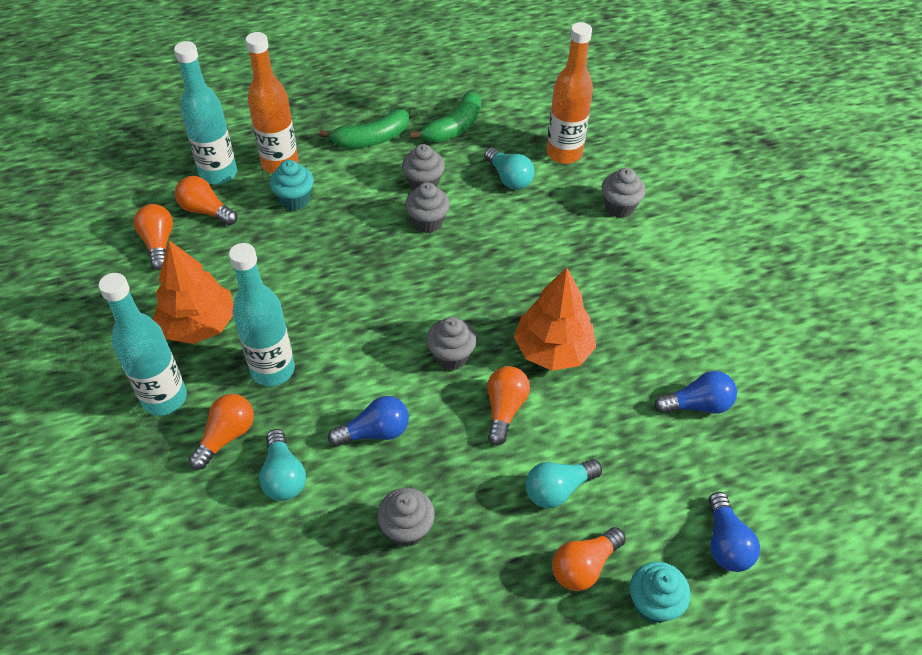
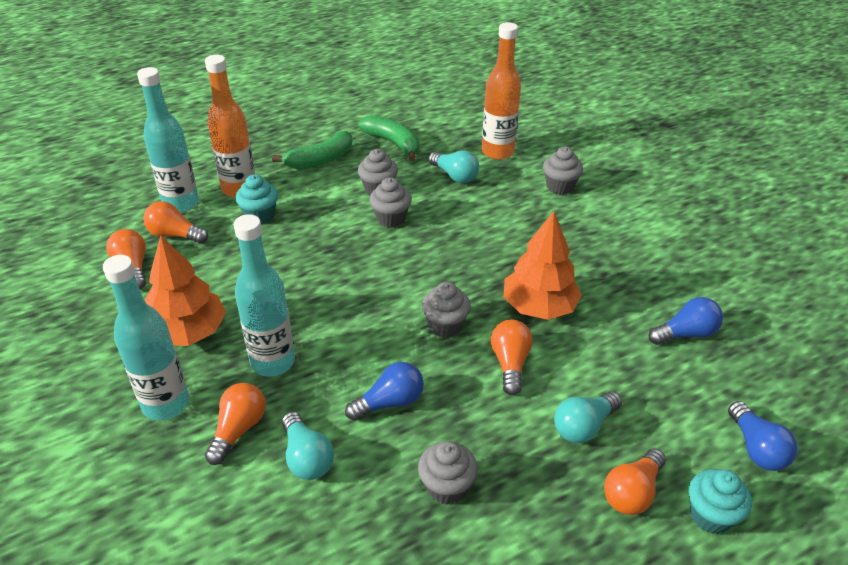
camera: 10 degrees left, 10 degrees down
(454, 127) = (393, 143): green banana -> green banana turned 75 degrees counterclockwise

